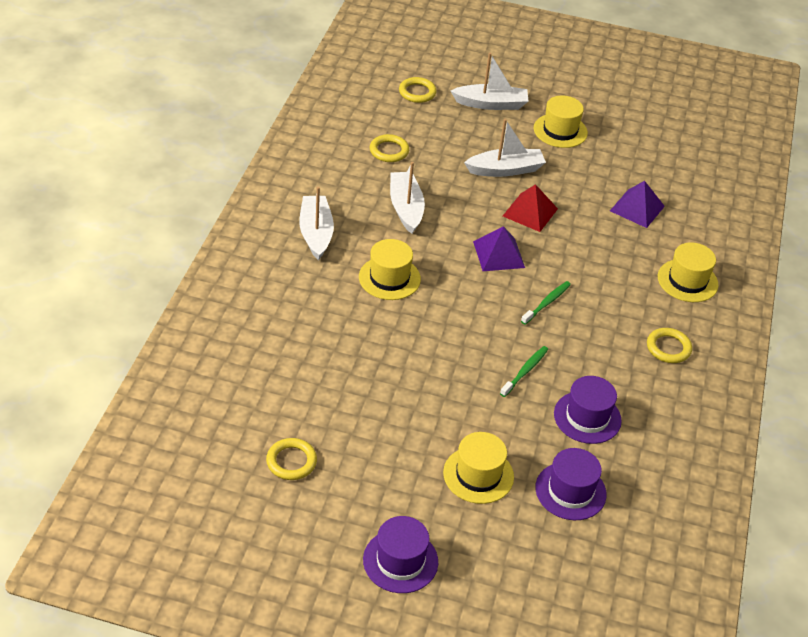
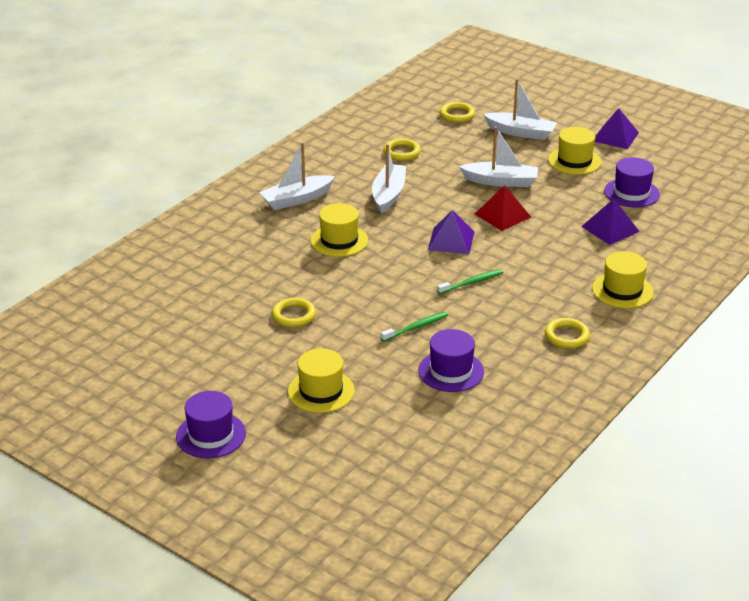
camera: 25 degrees right, 10 degrees down
(291, 461) = (167, 349): yellow ring -> yellow ring (293, 315)
(316, 233) = (296, 199): white boat -> white boat turned 135 degrees counterclockwise
(570, 491) = (397, 420): purple hat -> purple hat (631, 193)
(581, 93) = (615, 136): none -> purple pyramid

